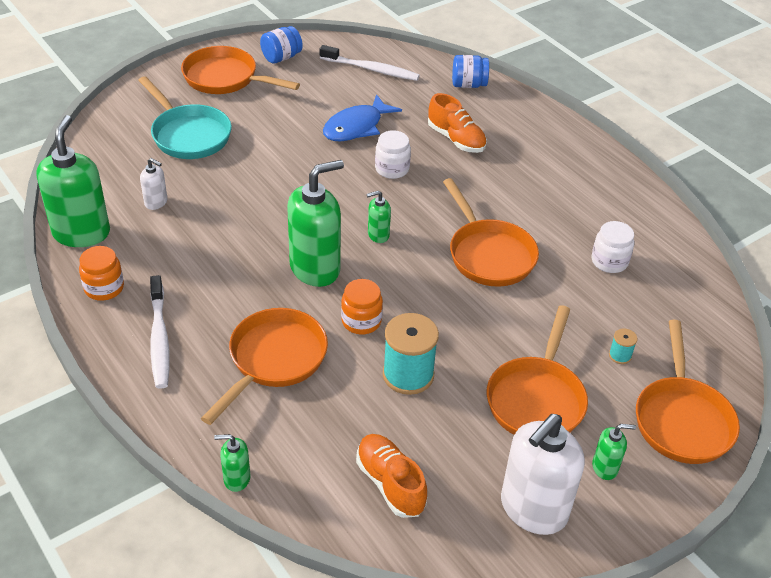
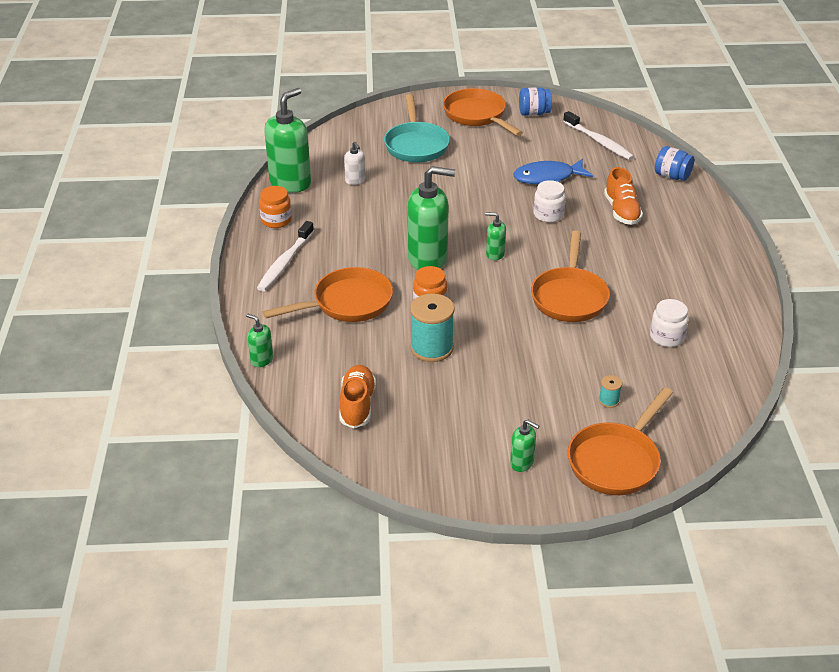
camera: 35 degrees right, 5 degrees down
(533, 509) = (442, 463): white soap dispenser -> none
(536, 399) = (512, 401): orange pan -> none

